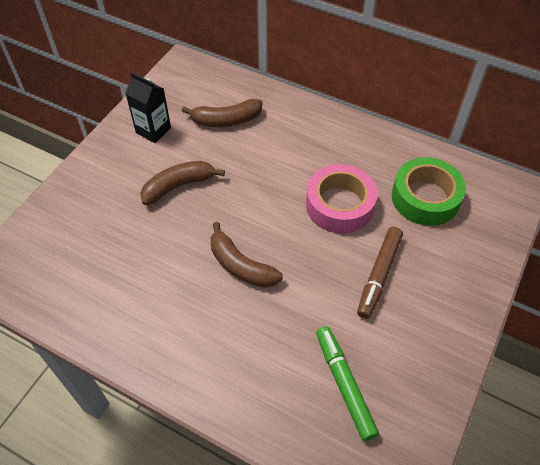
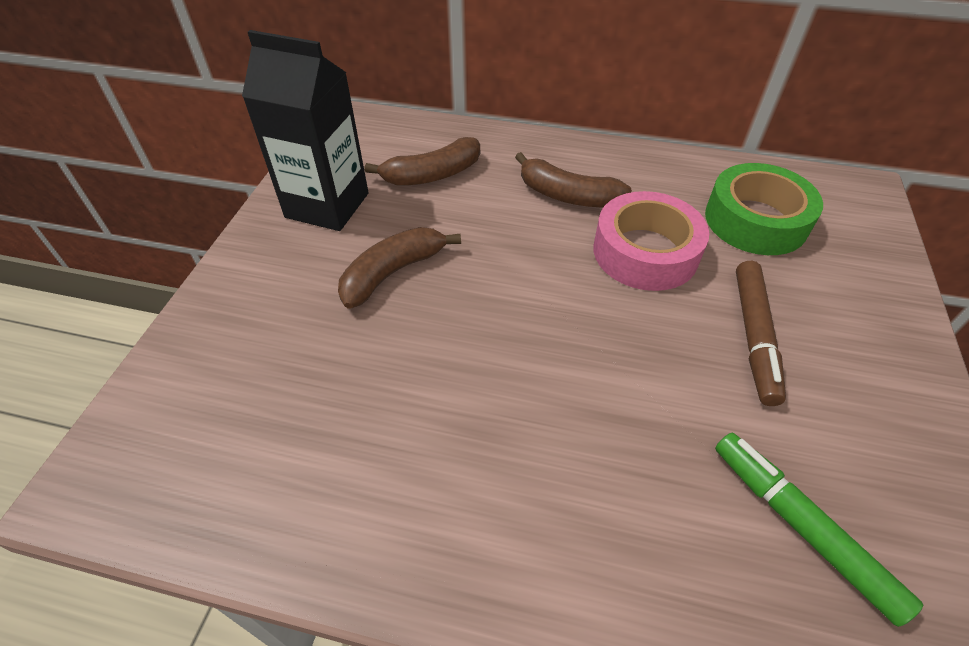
camera: 15 degrees left, 5 degrees down
(153, 130) = (327, 205): black carton -> black carton, size x1.58
(240, 265) = (538, 369): brown banana -> brown banana (567, 195)

